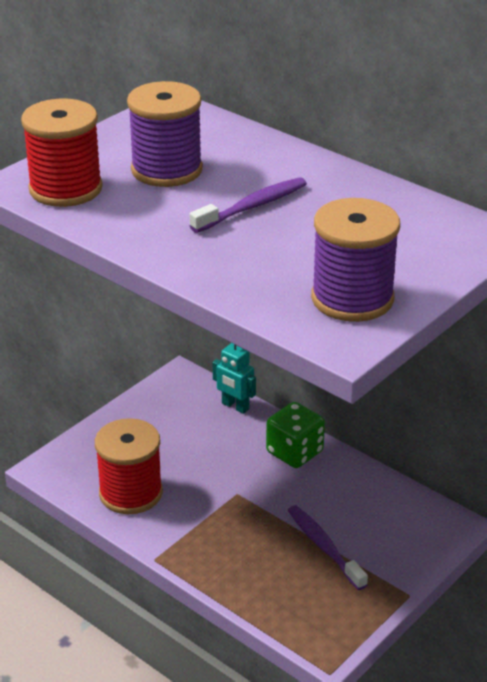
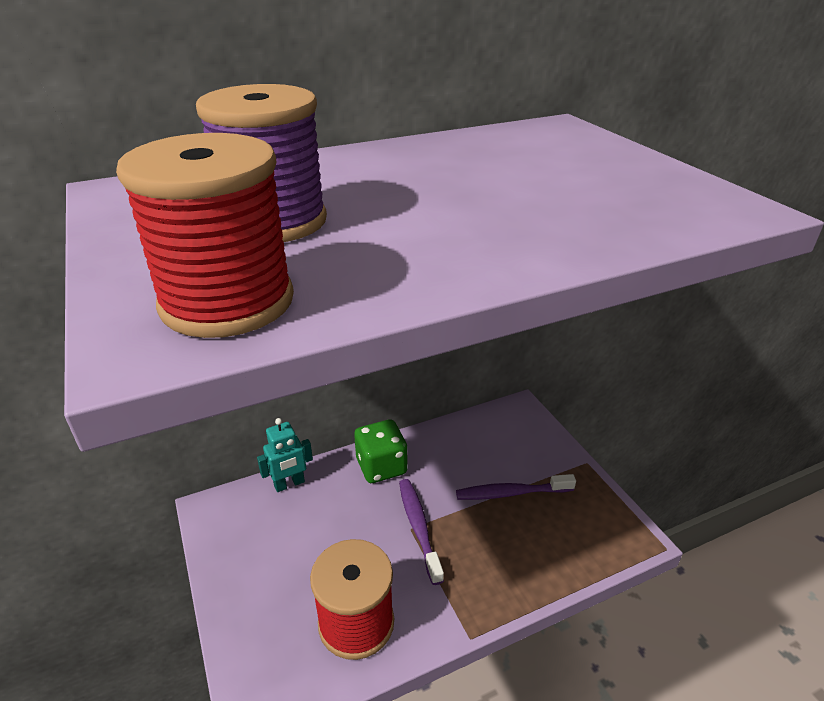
camera: 65 degrees left, 0 degrees up
(252, 207) = (422, 195): purple toothbrush -> purple toothbrush (418, 527)
(352, 298) = (655, 189): purple spool -> none

